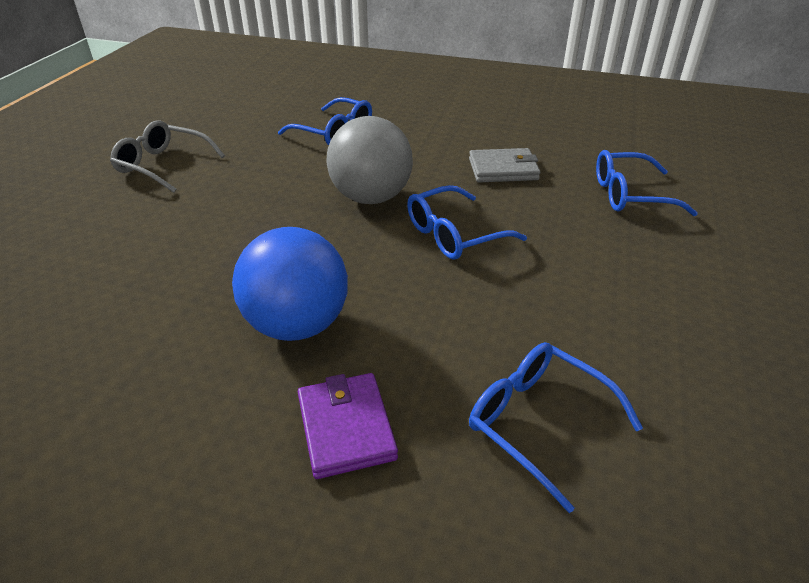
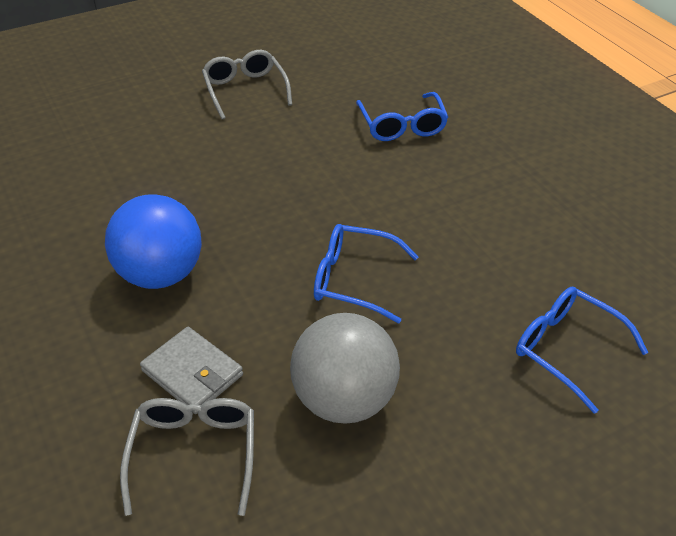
camera: 45 degrees right, 5 degrees up
(346, 428) = (96, 361): purple wallet -> none
(371, 197) = (342, 206): grey ball -> grey ball (344, 399)
(503, 169) = (488, 247): grey wallet -> grey wallet (192, 373)
(538, 422) = (194, 453): blue glasses -> grey glasses

